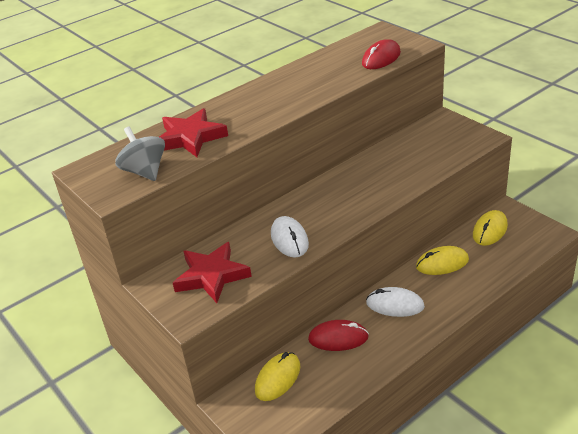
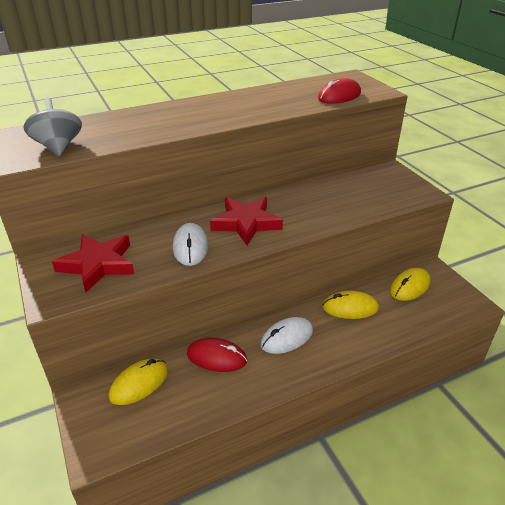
camera: 10 degrees right, 0 degrees up
(190, 137) = (121, 127): red star -> red star (246, 223)
(395, 305) = (287, 338): white mouse -> white mouse turned 60 degrees counterclockwise

